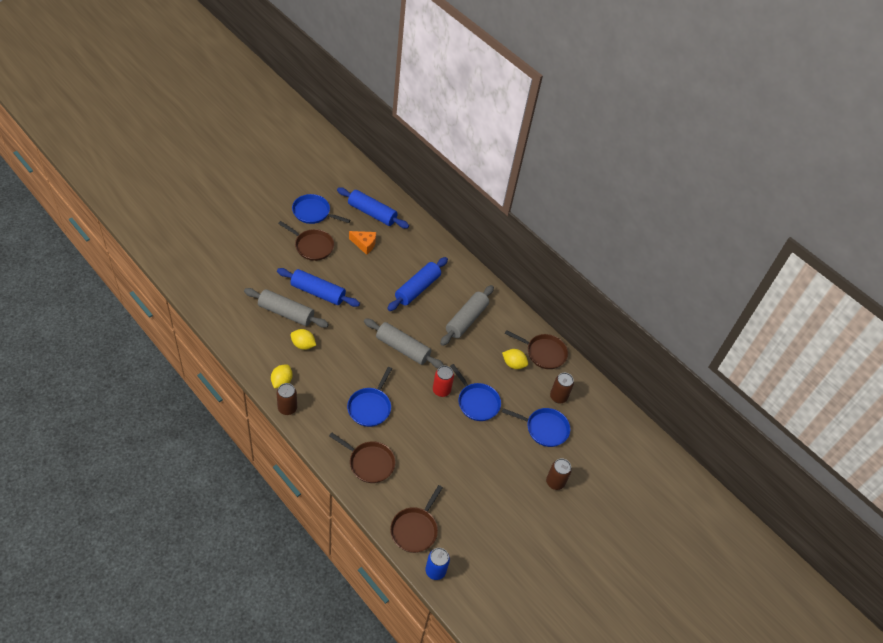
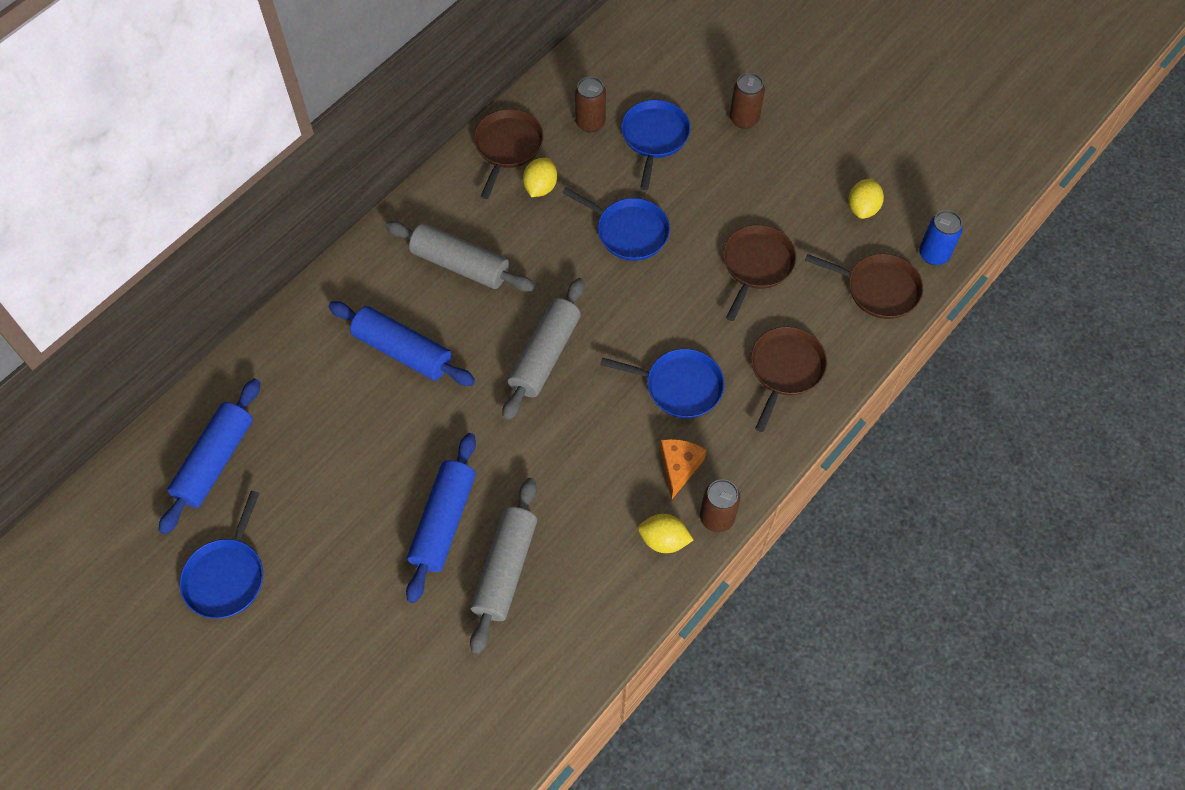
camera: 90 degrees left, 10 degrees up
(303, 345) = (574, 521): yellow lemon -> yellow lemon (862, 208)
(312, 246) = (323, 558): brown pan -> brown pan (756, 265)
(364, 244) = (304, 460): orange cheese -> orange cheese (679, 467)
(441, 390) = (618, 285): red can -> none
(477, 402) = (629, 231): blue pan -> blue pan turned 75 degrees clockwise

